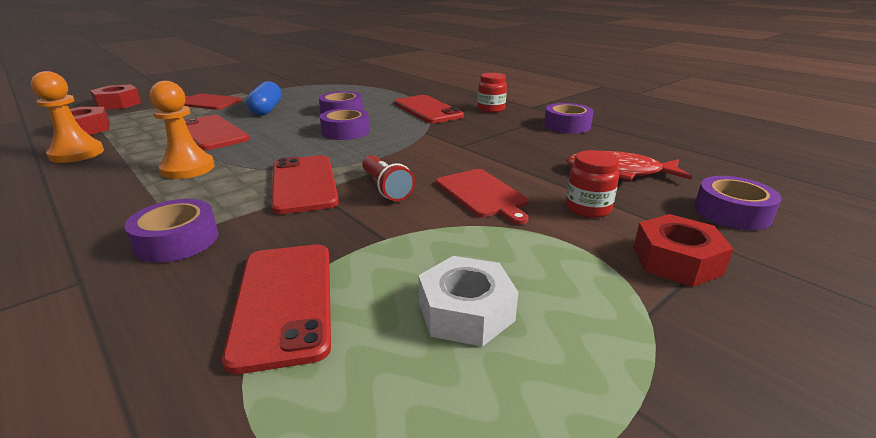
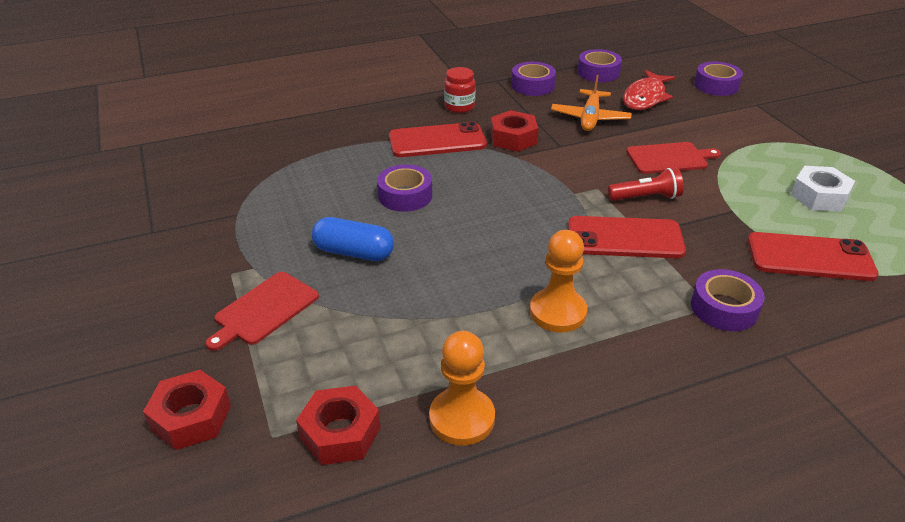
camera: 70 degrees left, 10 degrees up
(211, 133) = (435, 299): red phone -> none
(345, 131) = (485, 201): purple tape -> purple tape (598, 72)
(531, 152) = (590, 118): none -> orange plane
(588, 208) = (701, 126): red jar -> none
(676, 261) = (770, 122): red nut -> red nut (513, 138)

